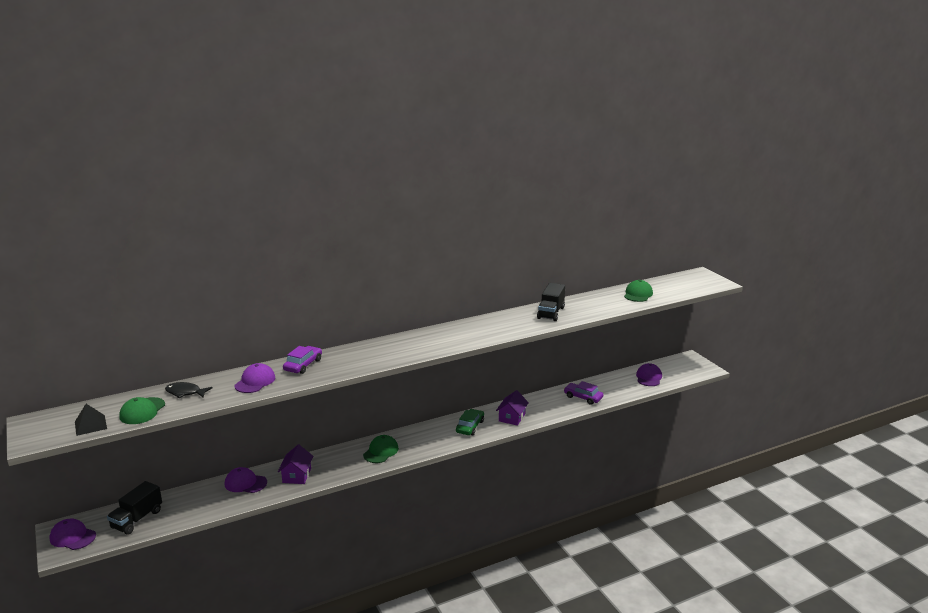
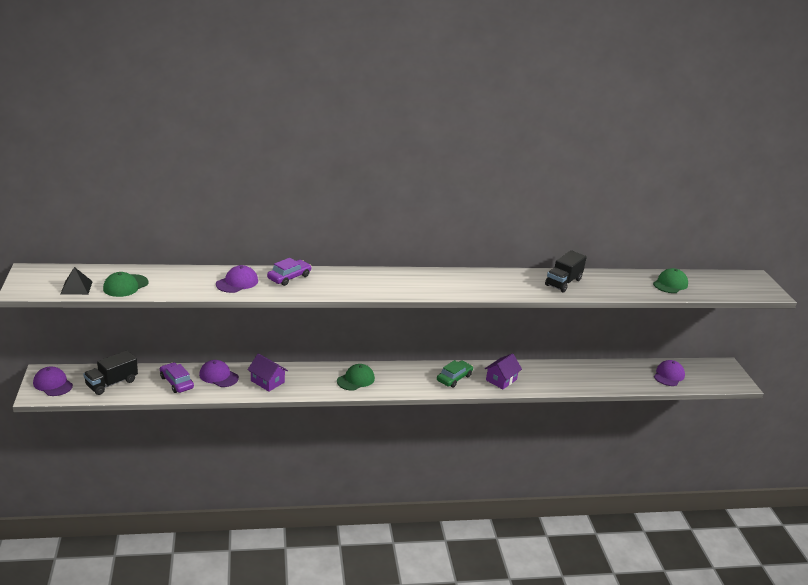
camera: 15 degrees right, 5 degrees up
(185, 392) = (171, 278): black fish -> none
(297, 475) = (267, 381): purple house -> purple house turned 75 degrees counterclockwise
(583, 397) = (586, 378): purple car -> purple car (176, 382)

